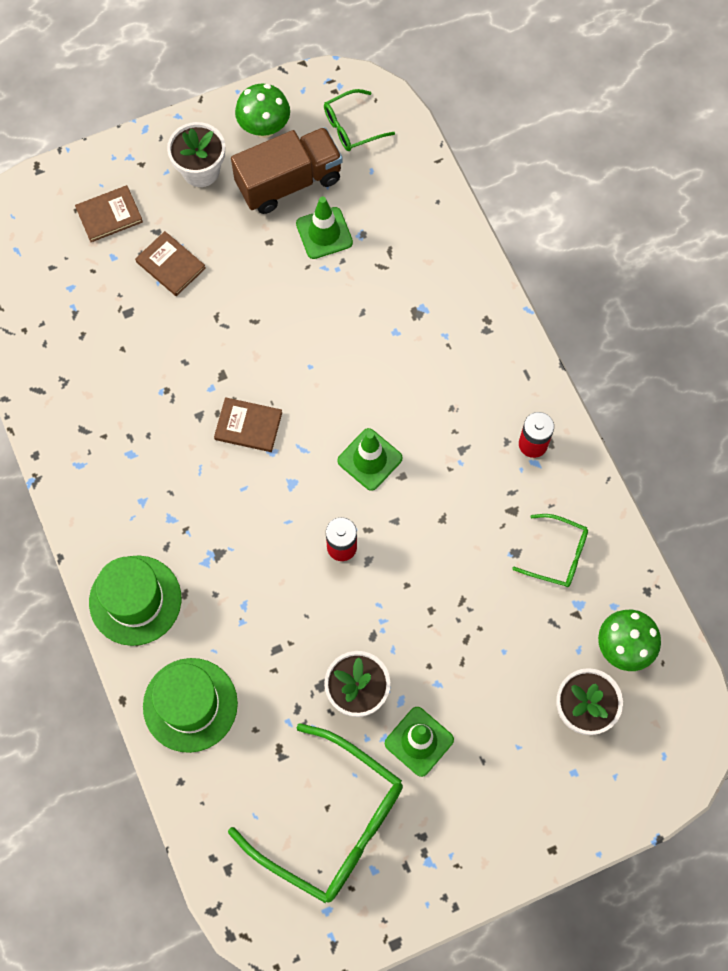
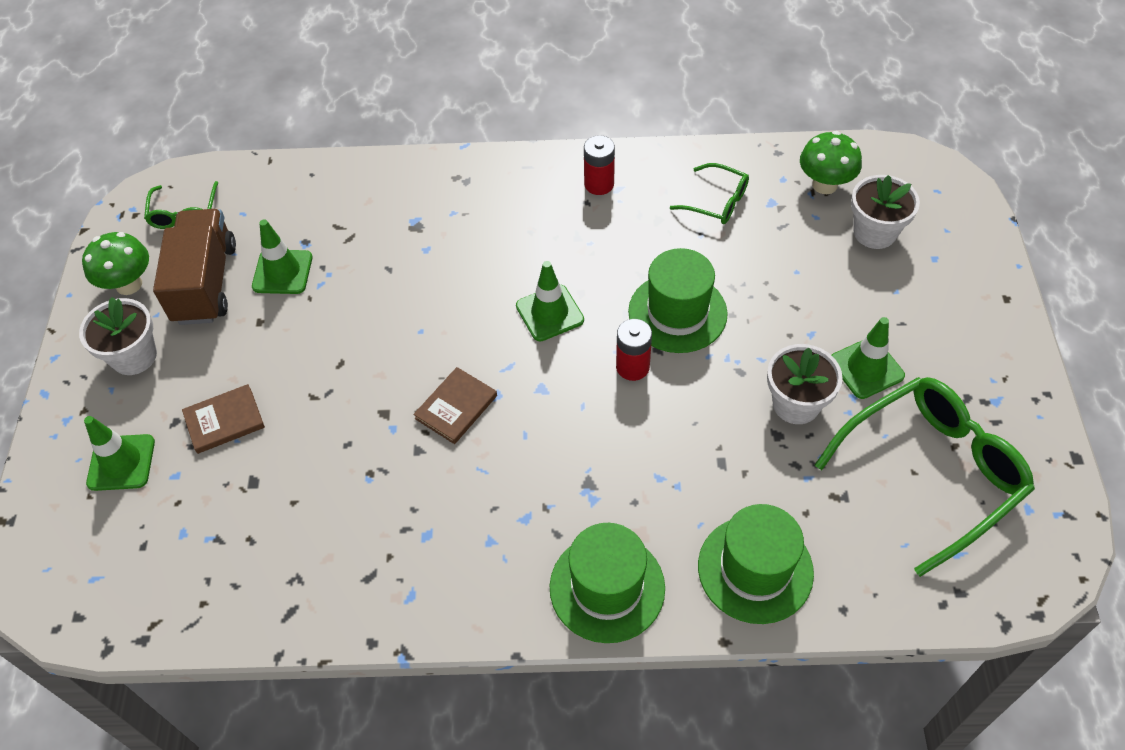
camera: 65 degrees left, 15 degrees down
(109, 215) = (121, 462): brown book -> green traffic cone
(413, 563) = (677, 313): none -> green hat
(557, 555) = (717, 202): green glasses -> green glasses turned 75 degrees clockwise

